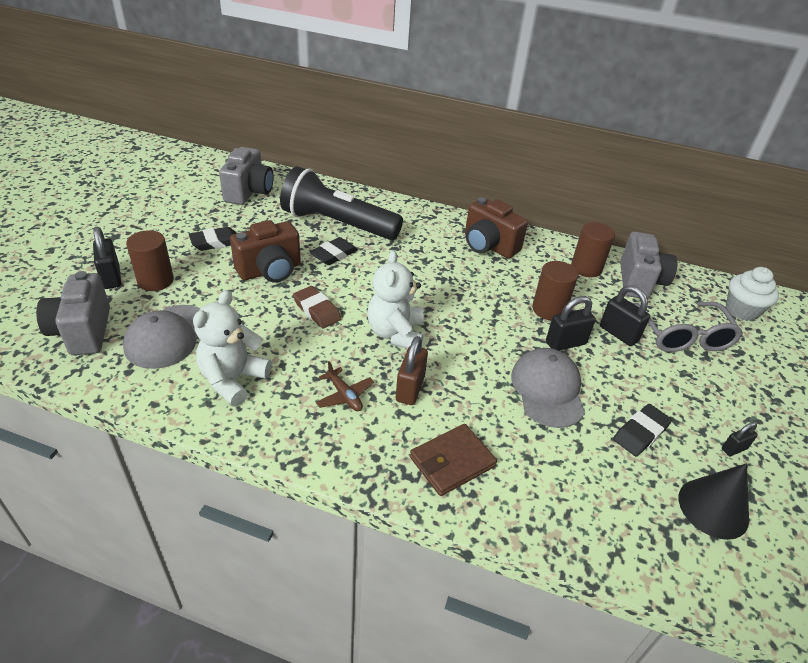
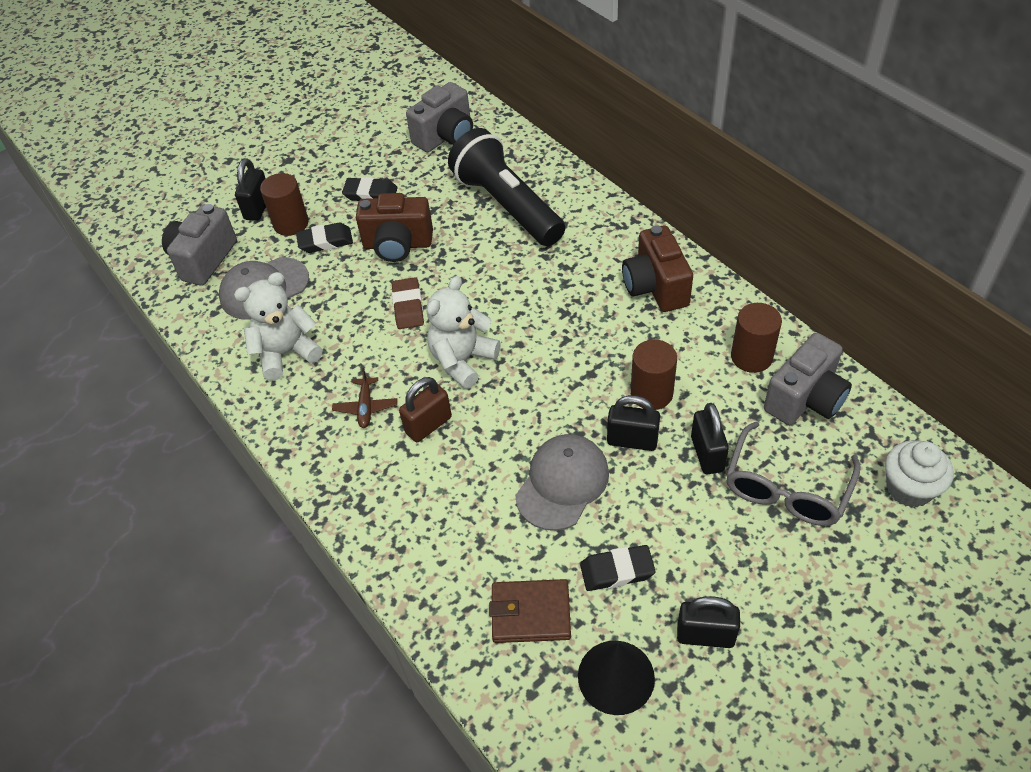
camera: 40 degrees right, 10 degrees up
(334, 254) = (473, 245): black eraser -> black eraser (325, 241)
(452, 462) = (407, 512): brown wallet -> brown wallet (530, 613)
(734, 449) = (705, 635): black padlock -> black padlock, size x1.72

